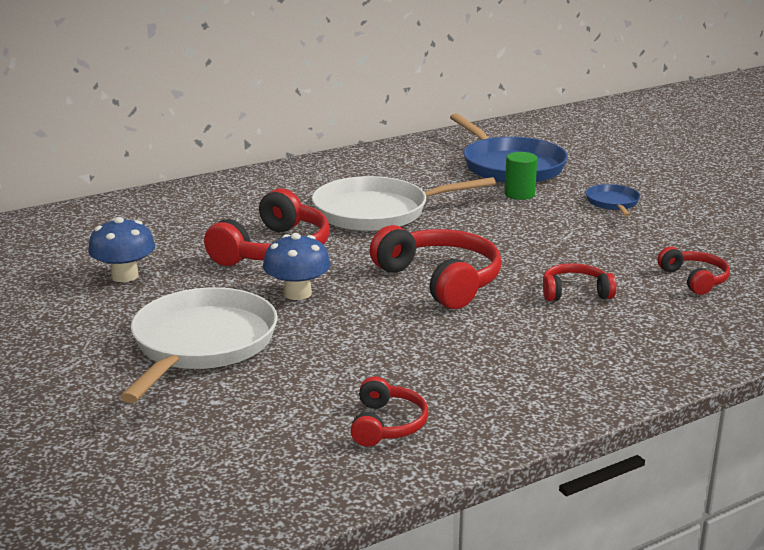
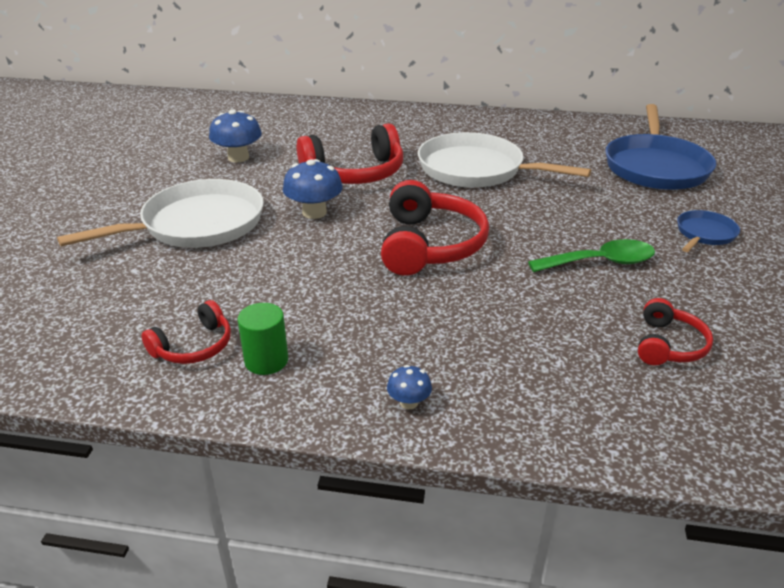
camera: 40 degrees right, 10 degrees up
(519, 194) = (622, 195): green cylinder -> green cylinder (266, 361)
(575, 292) = (525, 305): red headphones -> none
(578, 246) = (600, 262): none -> green spoon
(603, 381) = (409, 402): none -> blue mushroom

